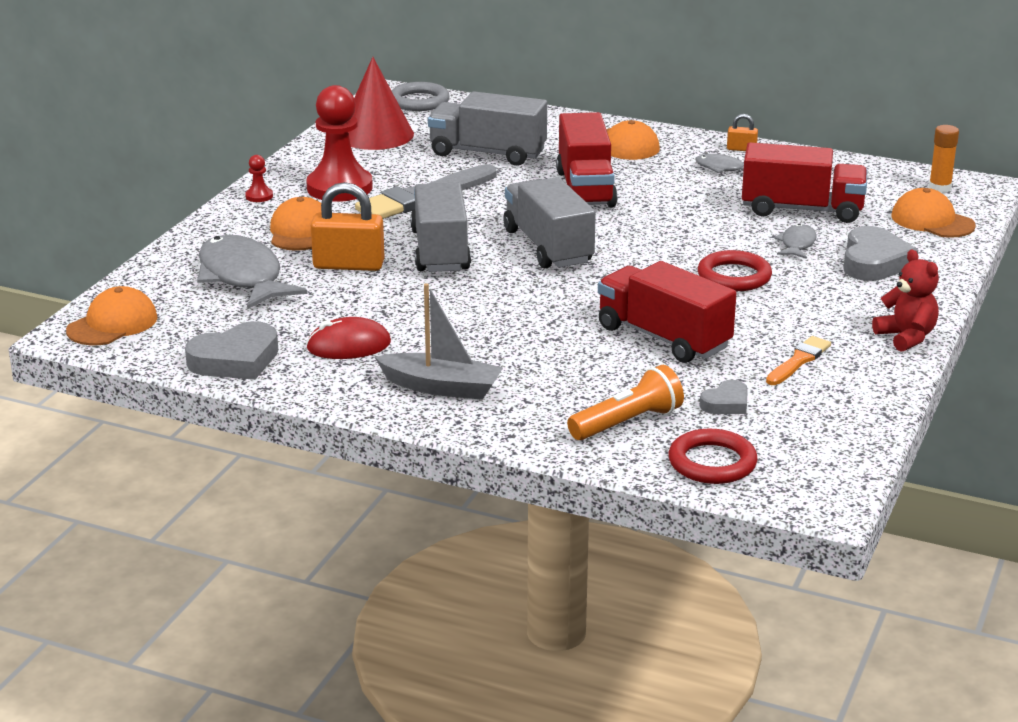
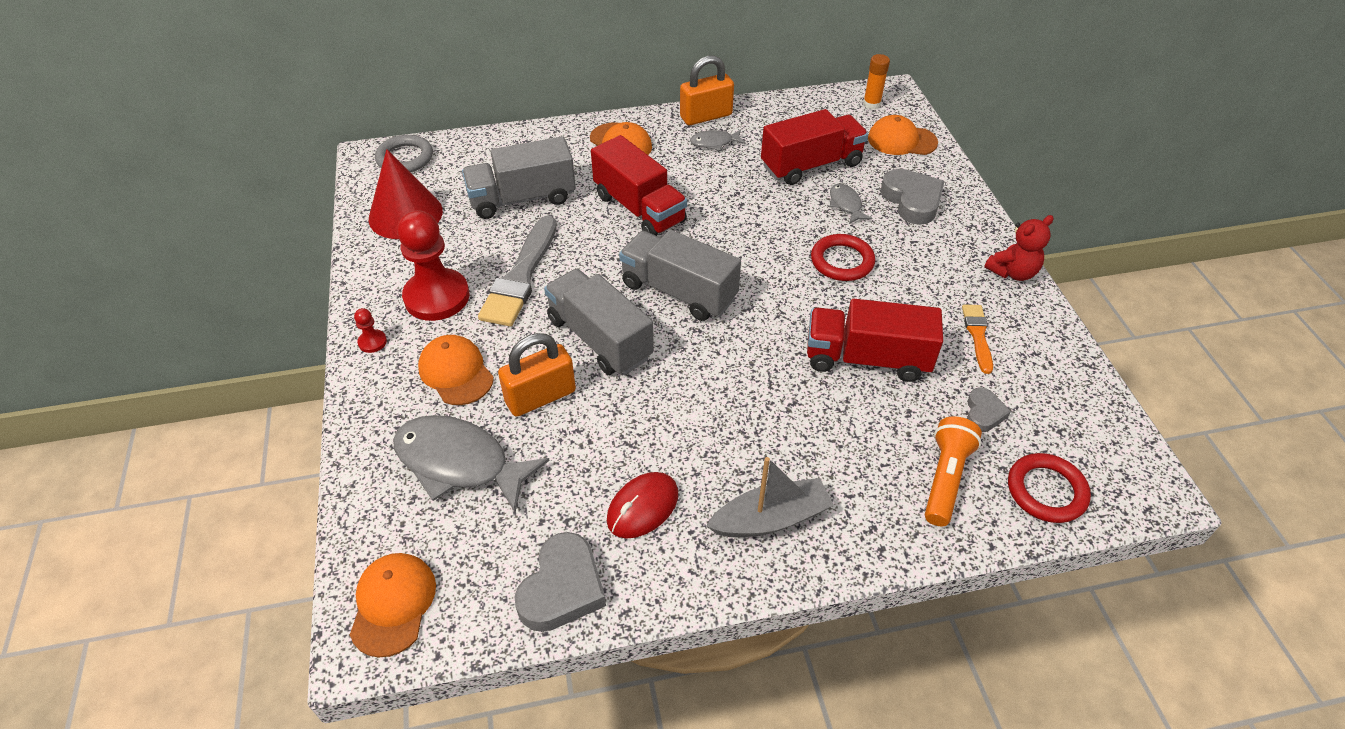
camera: 35 degrees left, 20 degrees up
(741, 149) = (706, 116): orange padlock -> orange padlock, size x2.08
(906, 337) = (1012, 272): red teddy bear -> red teddy bear turned 120 degrees clockwise

